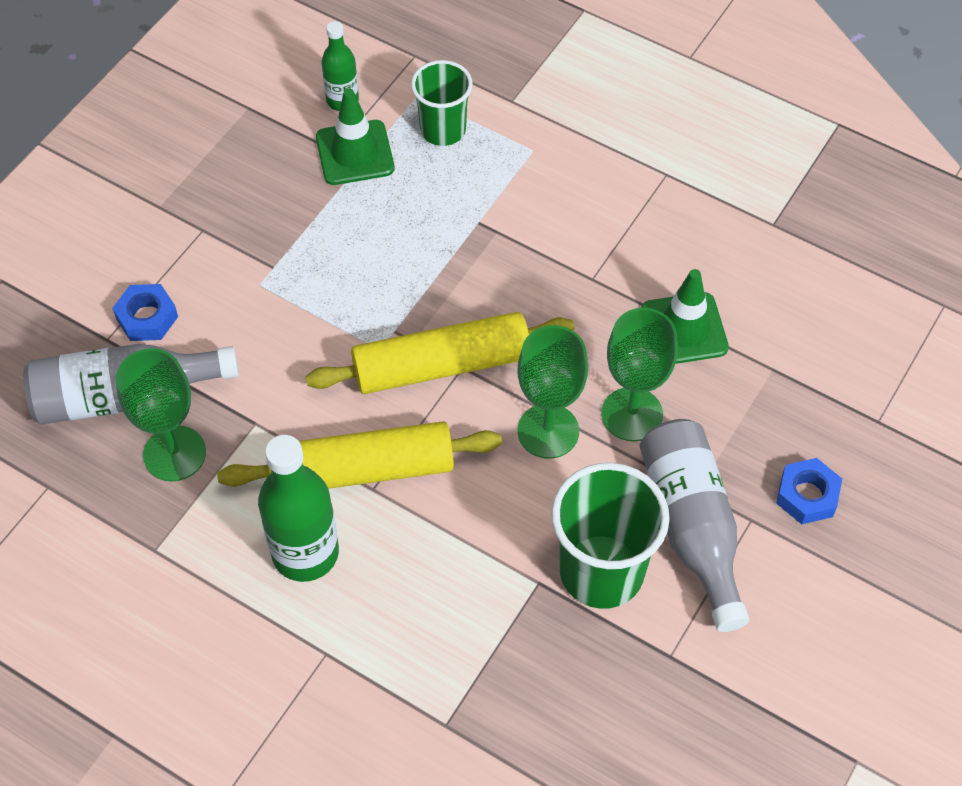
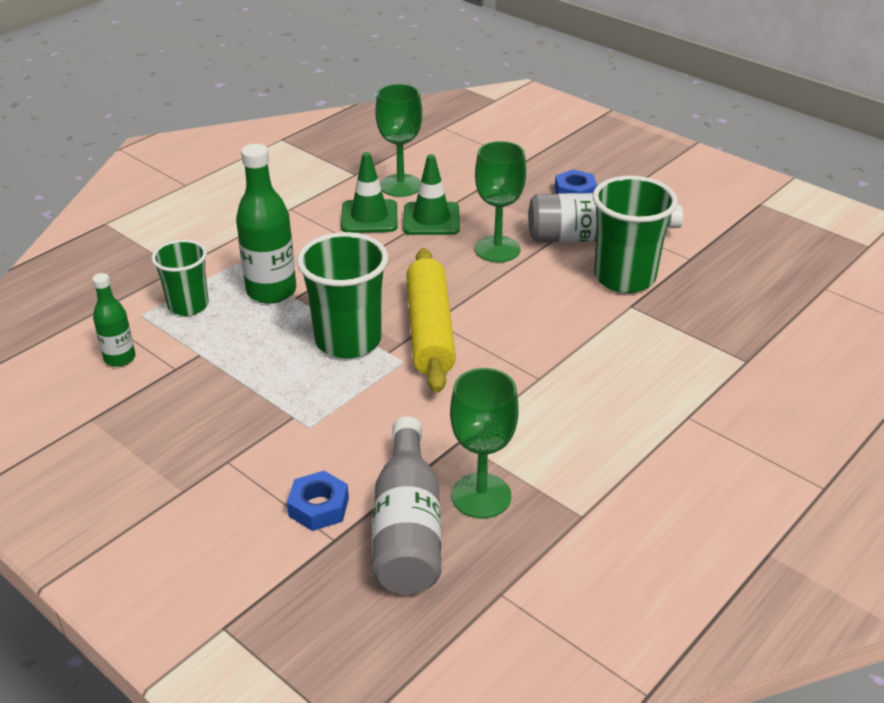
camera: 80 degrees left, 20 degrees down
(305, 553) = (595, 420): green bottle -> green bottle (271, 291)
(355, 153) = (186, 356): green traffic cone -> green traffic cone (369, 217)
(362, 470) = (520, 382): yellow rolling pin -> none
(408, 289) = (348, 340): none -> green cup
(548, 431) = (503, 286): green goblet -> green goblet (400, 185)

